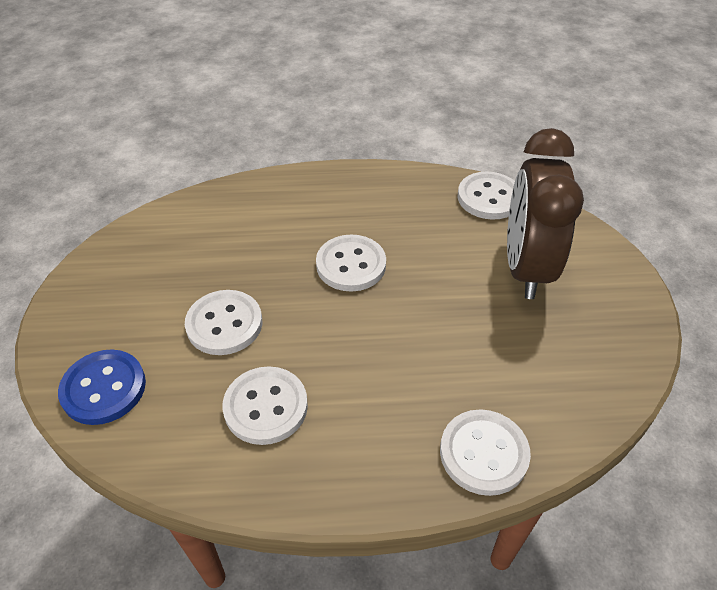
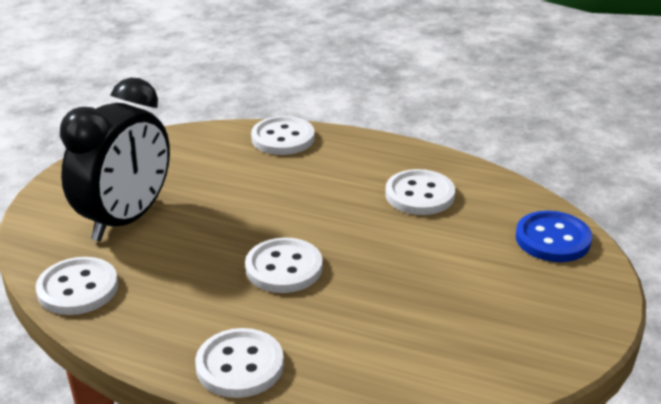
camera: 155 degrees left, 15 degrees down
(224, 324) = (433, 255): white button -> white button (240, 365)
(525, 267) = (126, 219): brown clock -> black clock

